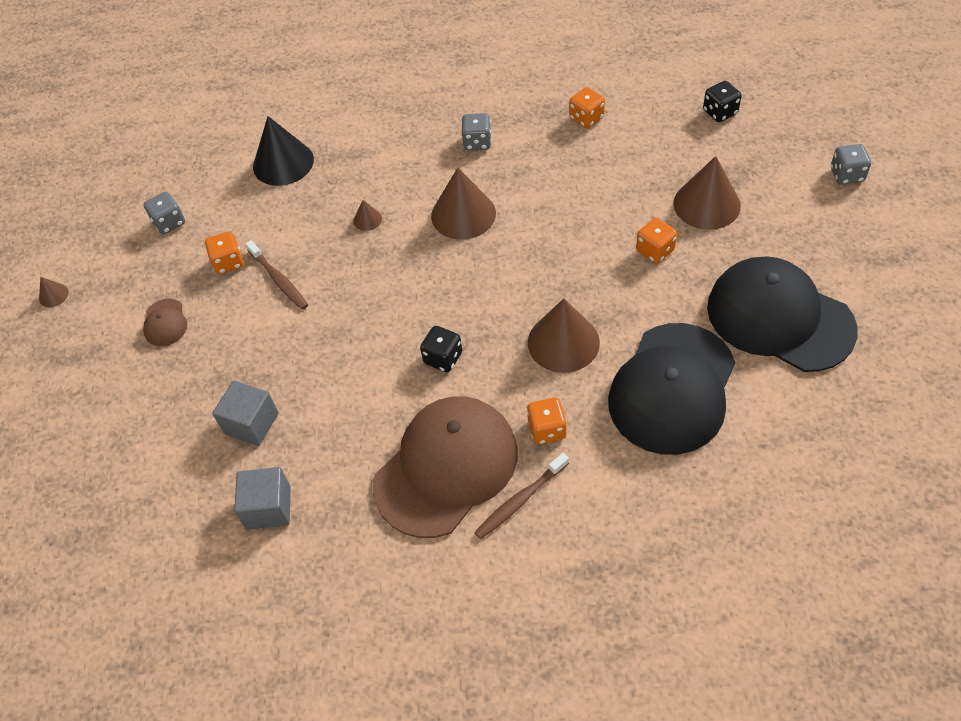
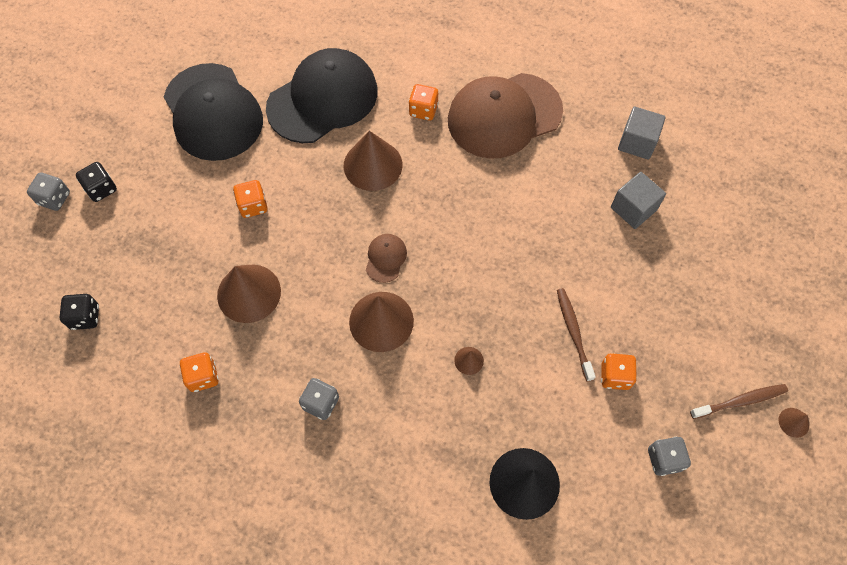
camera: 160 degrees left, 10 degrees up
(165, 323) = (687, 336): brown cap -> brown cap (385, 258)
(443, 358) = (467, 194): black dice -> black dice (101, 189)
(520, 500) = (466, 76): brown toothbrush -> brown toothbrush (740, 401)
(706, 204) = (180, 227): brown cone -> brown cone (249, 293)

